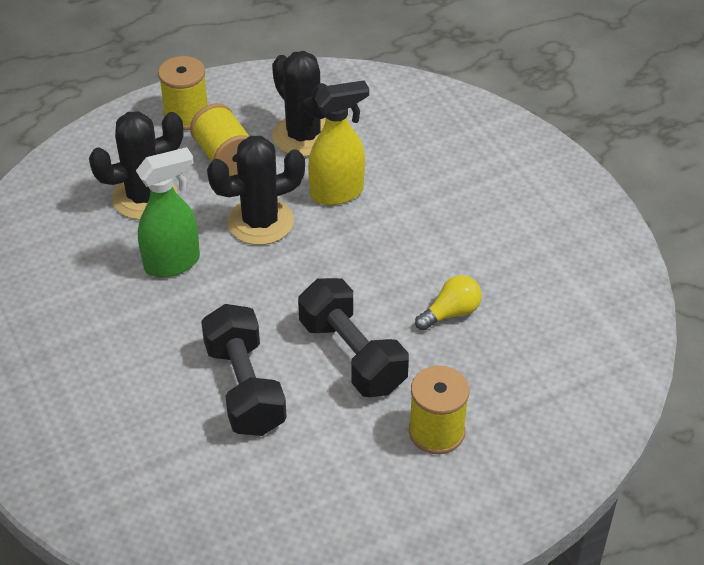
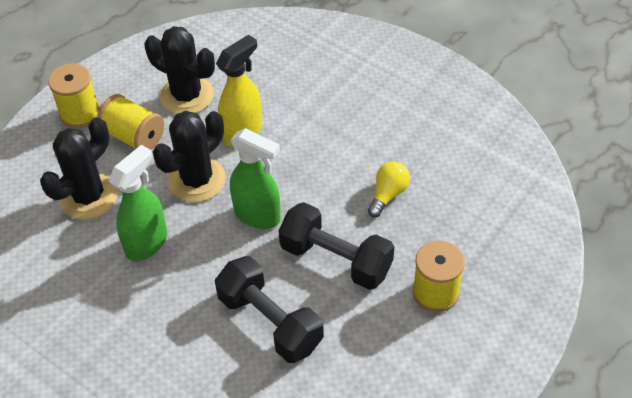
camera: 25 degrees left, 5 degrees up
(299, 280) = (258, 216): none -> green spray bottle

